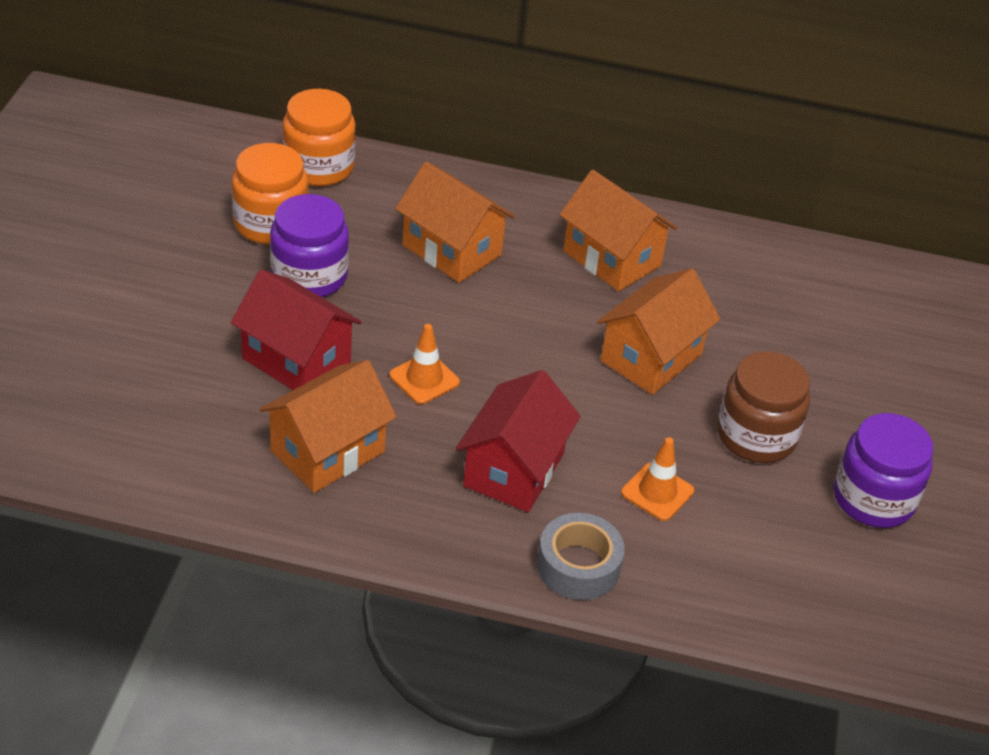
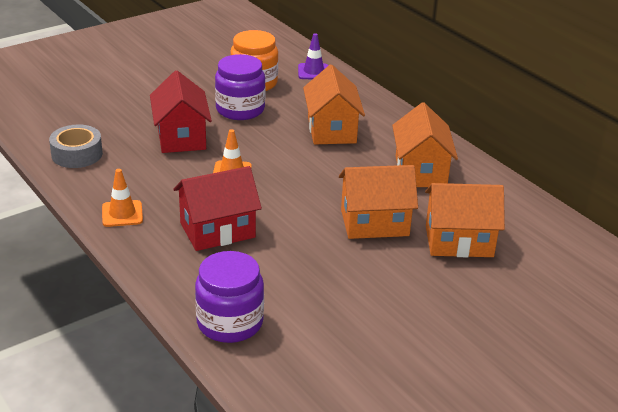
camera: 45 degrees right, 10 degrees down
(318, 167) = (313, 72): orange jar -> purple traffic cone
(328, 451) = (138, 177): orange house -> orange house (459, 241)
(578, 566) = (185, 287): grey tape -> grey tape (77, 154)
(657, 492) = (281, 281): orange traffic cone -> orange traffic cone (122, 214)
(756, 436) = (384, 288): brown jar -> none
(873, 499) = (415, 357): purple jar -> purple jar (230, 323)

